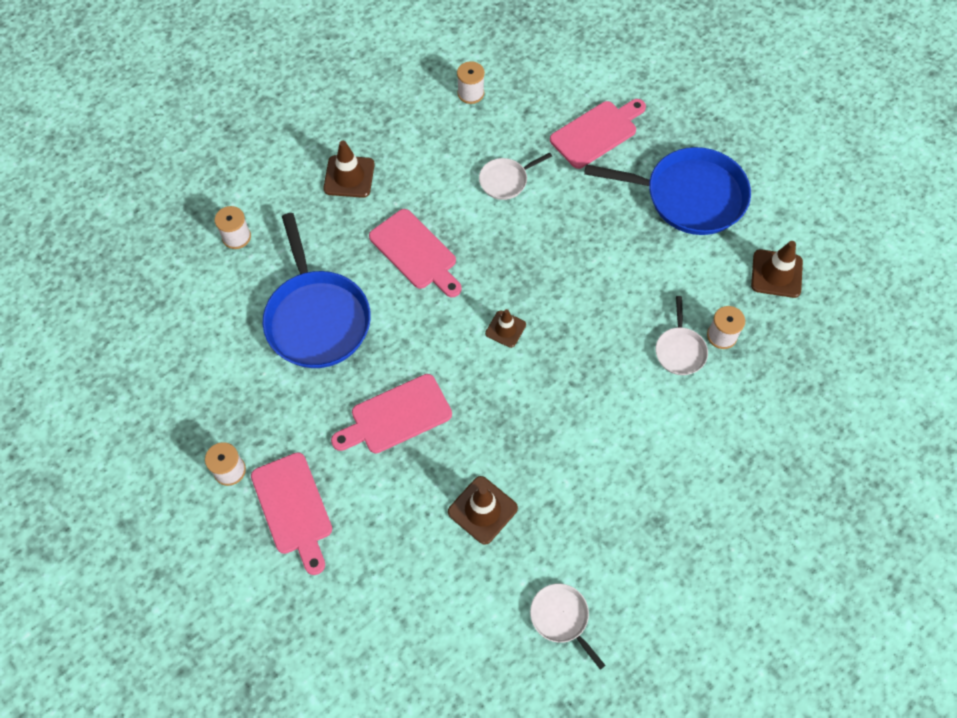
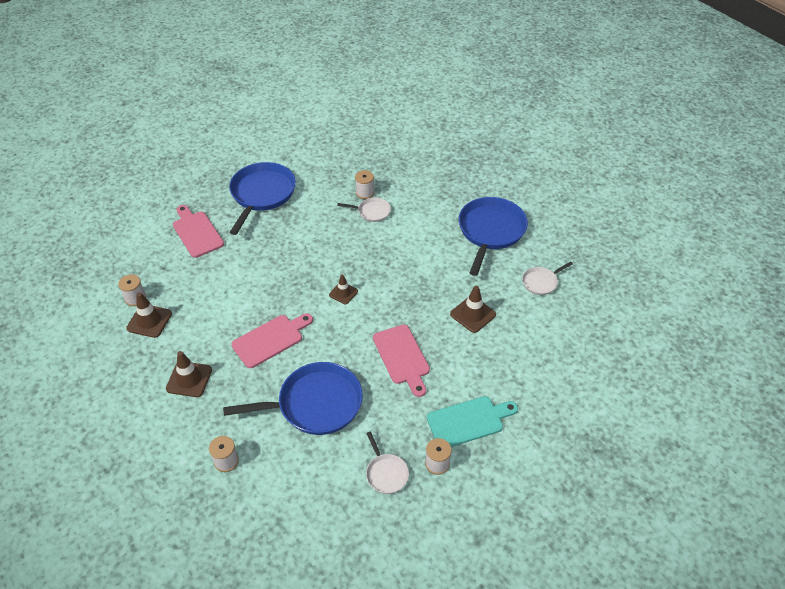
camera: 85 degrees left, 15 degrees down
(293, 508) = (468, 421): pink cutting board -> turquoise cutting board
(506, 180) = (222, 284): white pan -> white pan (386, 473)
(667, 535) = (490, 231): none -> blue pan
(776, 274) = (327, 165): brown traffic cone -> brown traffic cone (149, 321)

